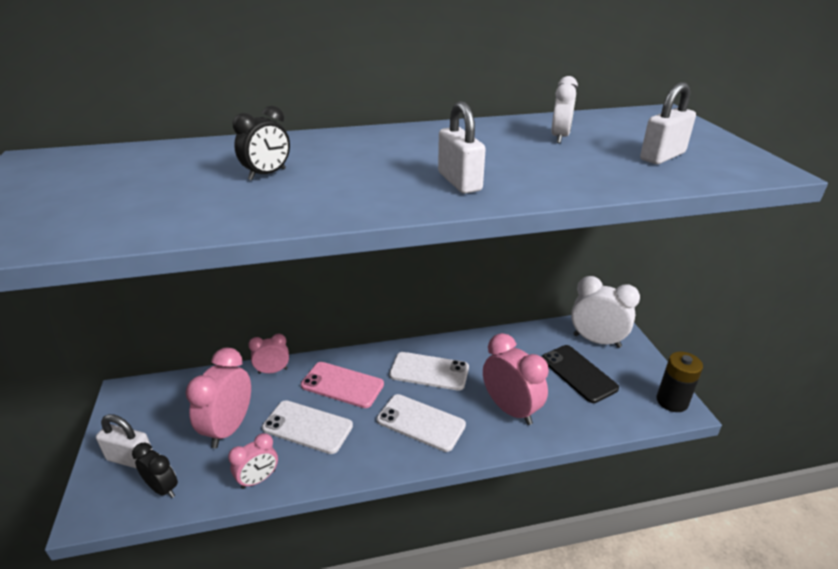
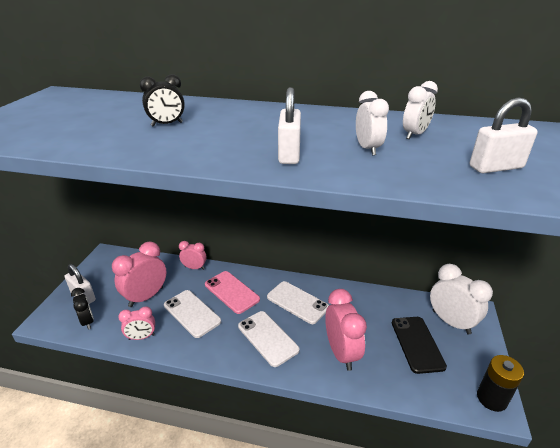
camera: 25 degrees right, 0 degrees up
(531, 160) = (367, 149): none -> white clock

